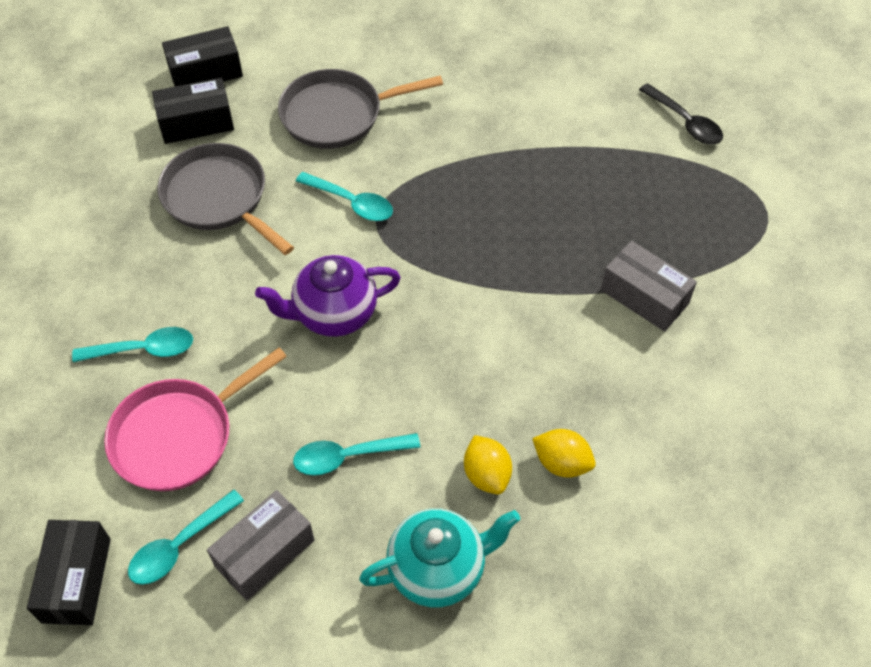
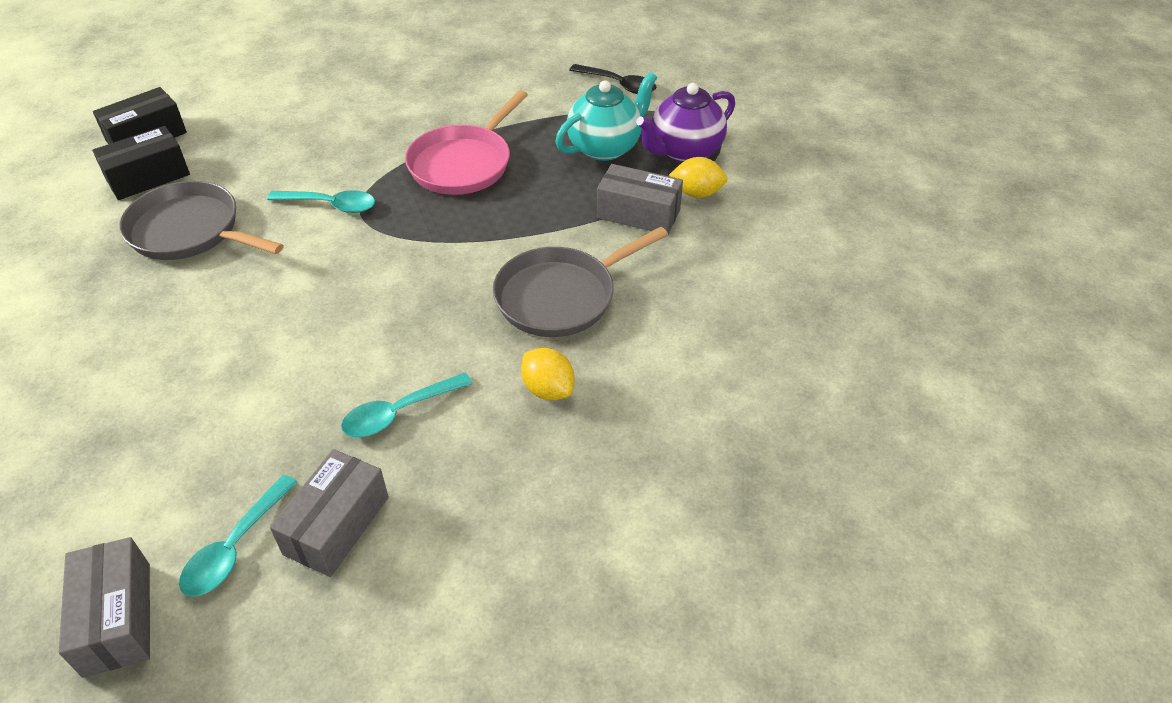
camera: 20 degrees left, 10 degrees down
(76, 580) = (117, 618): black box -> grey box
(143, 349) = (142, 377): turquoise spoon -> none
(179, 436) = (204, 444): pink pan -> pink pan (463, 163)
(333, 314) = (342, 297): purple teapot -> purple teapot (684, 151)
(337, 115) = (293, 142): grey pan -> grey pan (561, 296)
(438, 569) = (531, 485): turquoise teapot -> turquoise teapot (605, 147)
(562, 463) = (617, 360): yellow lemon -> yellow lemon (697, 193)

